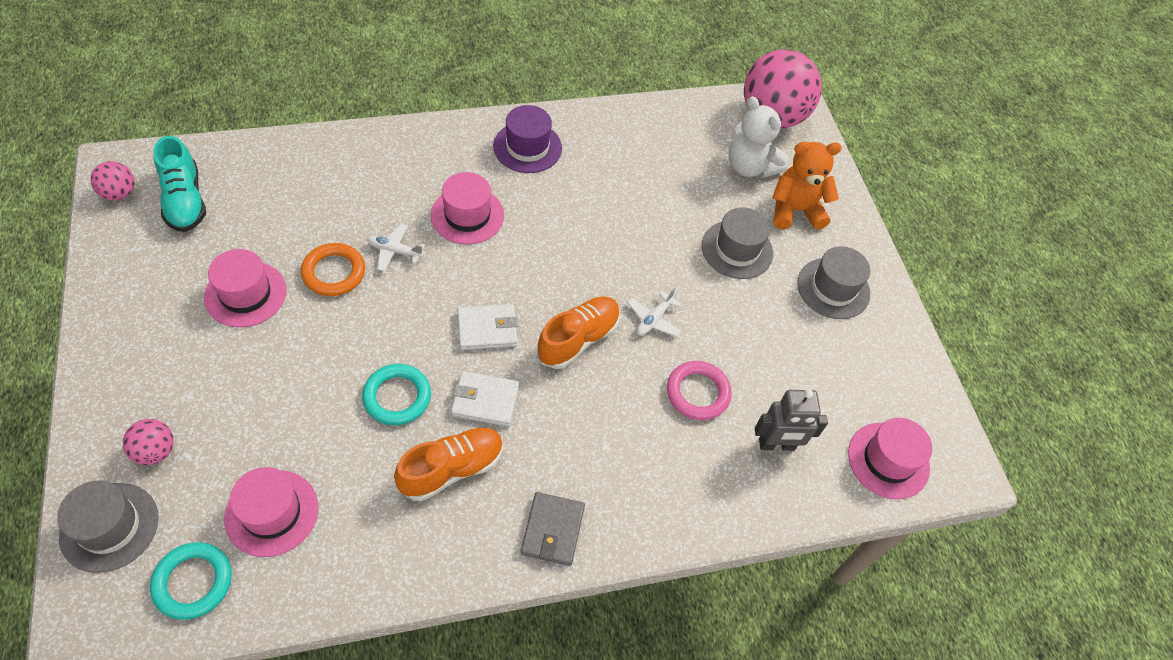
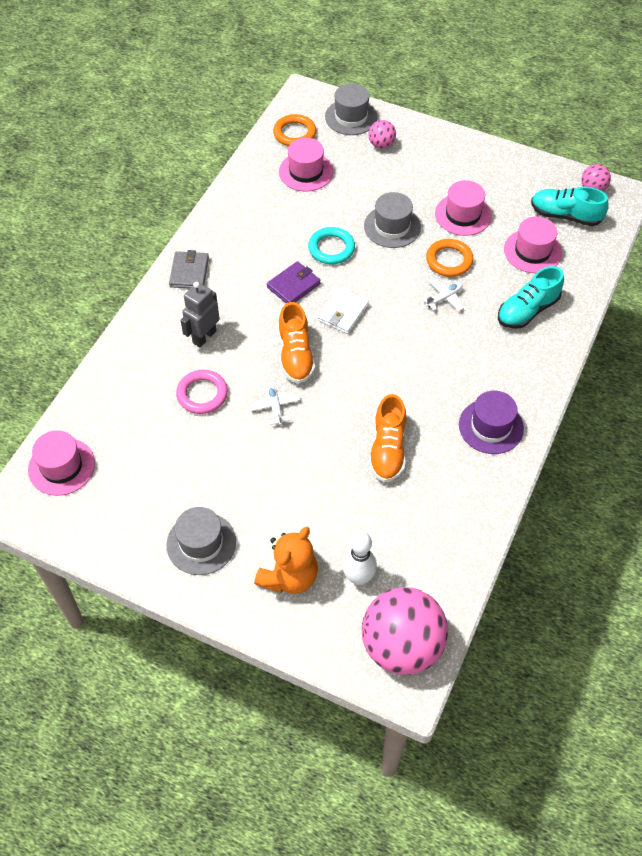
camera: 135 degrees right, 0 degrees up
(193, 582) = (294, 133): turquoise ring -> orange ring
(360, 177) = (527, 310): none -> turquoise shoe
(452, 469) = (264, 249): orange shoe -> orange shoe (388, 449)
(467, 215) = (447, 352): pink hat -> pink hat (532, 251)
(485, 401) = (293, 285): white wallet -> purple wallet
(552, 530) = (189, 272): grey wallet -> grey wallet turned 45 degrees clockwise
(737, 249) = (287, 502): grey hat -> grey hat (392, 227)
(750, 167) = (358, 577): white teddy bear -> white bowling pin
(776, 445) = (131, 411): grey robot -> grey robot (204, 337)

